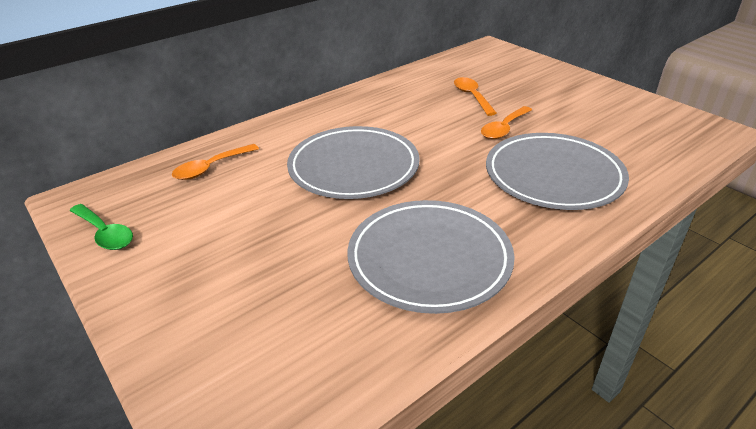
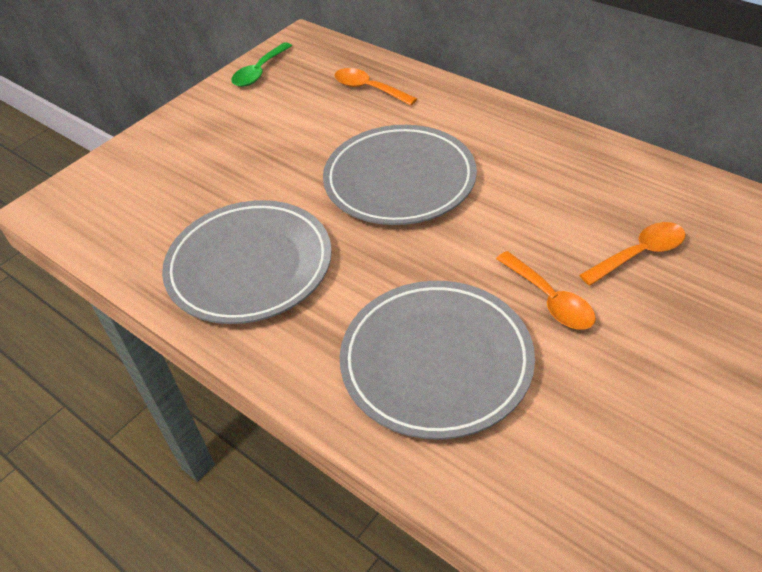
camera: 80 degrees right, 10 degrees up
(504, 128) = (550, 300): orange spoon -> orange spoon turned 150 degrees counterclockwise

